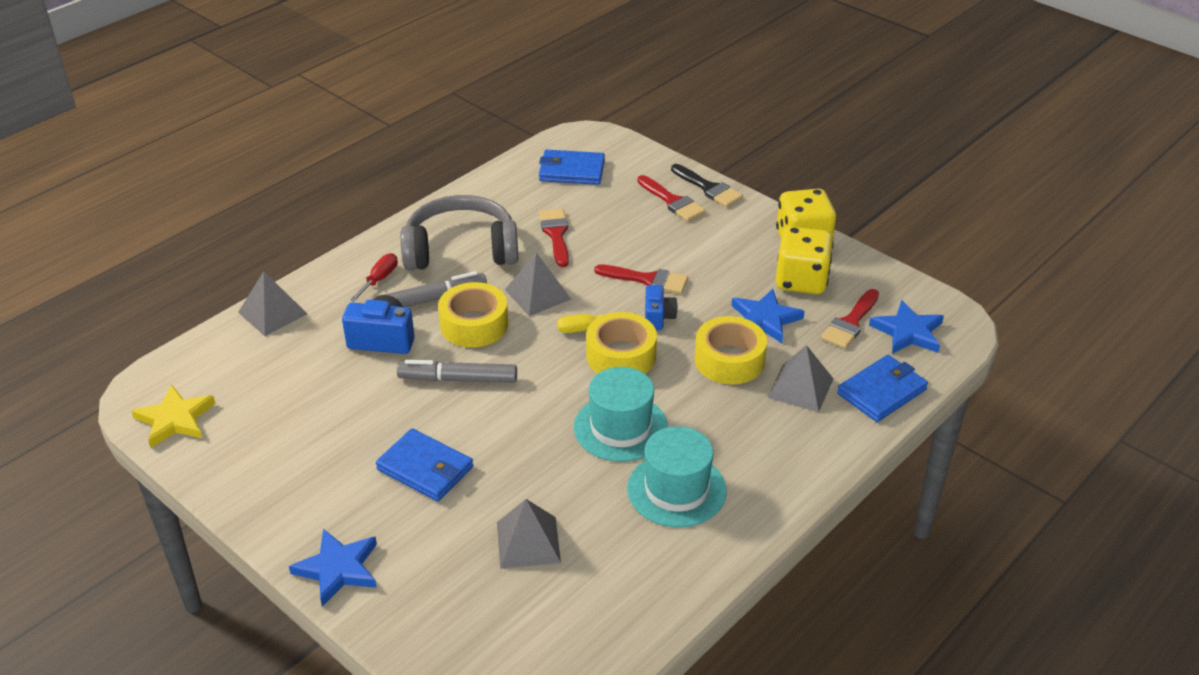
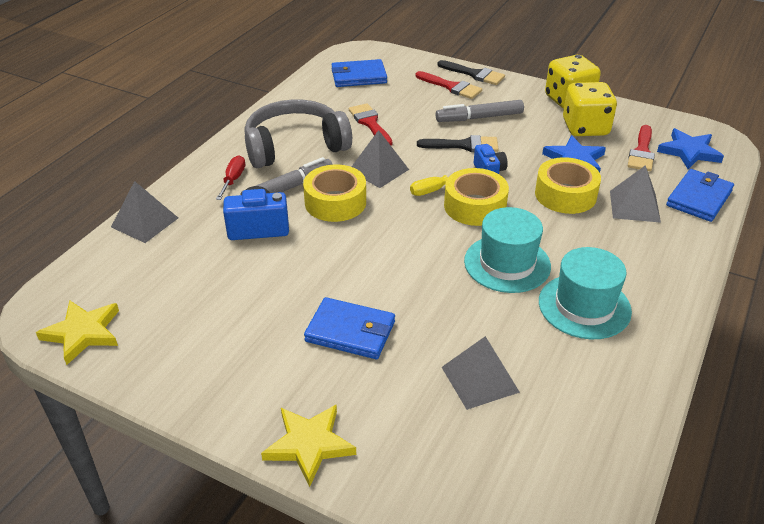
camera: 15 degrees left, 0 degrees up
(338, 569) = (309, 445): blue star -> yellow star
(458, 379) = (343, 249): grey marker -> grey marker (479, 118)
(647, 280) = (464, 145): red brush -> black brush

